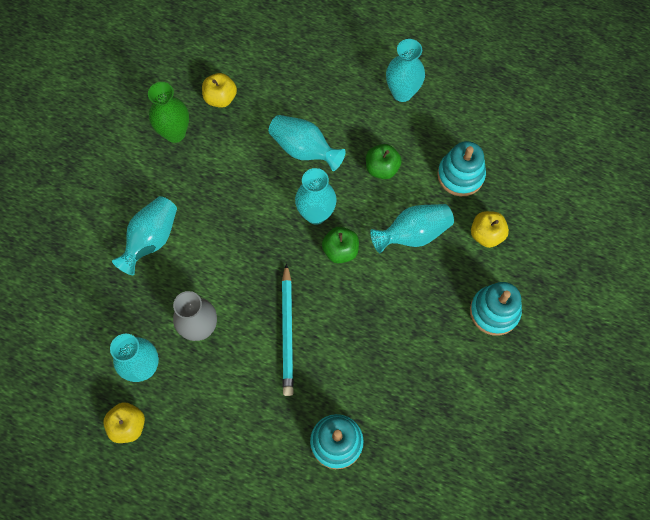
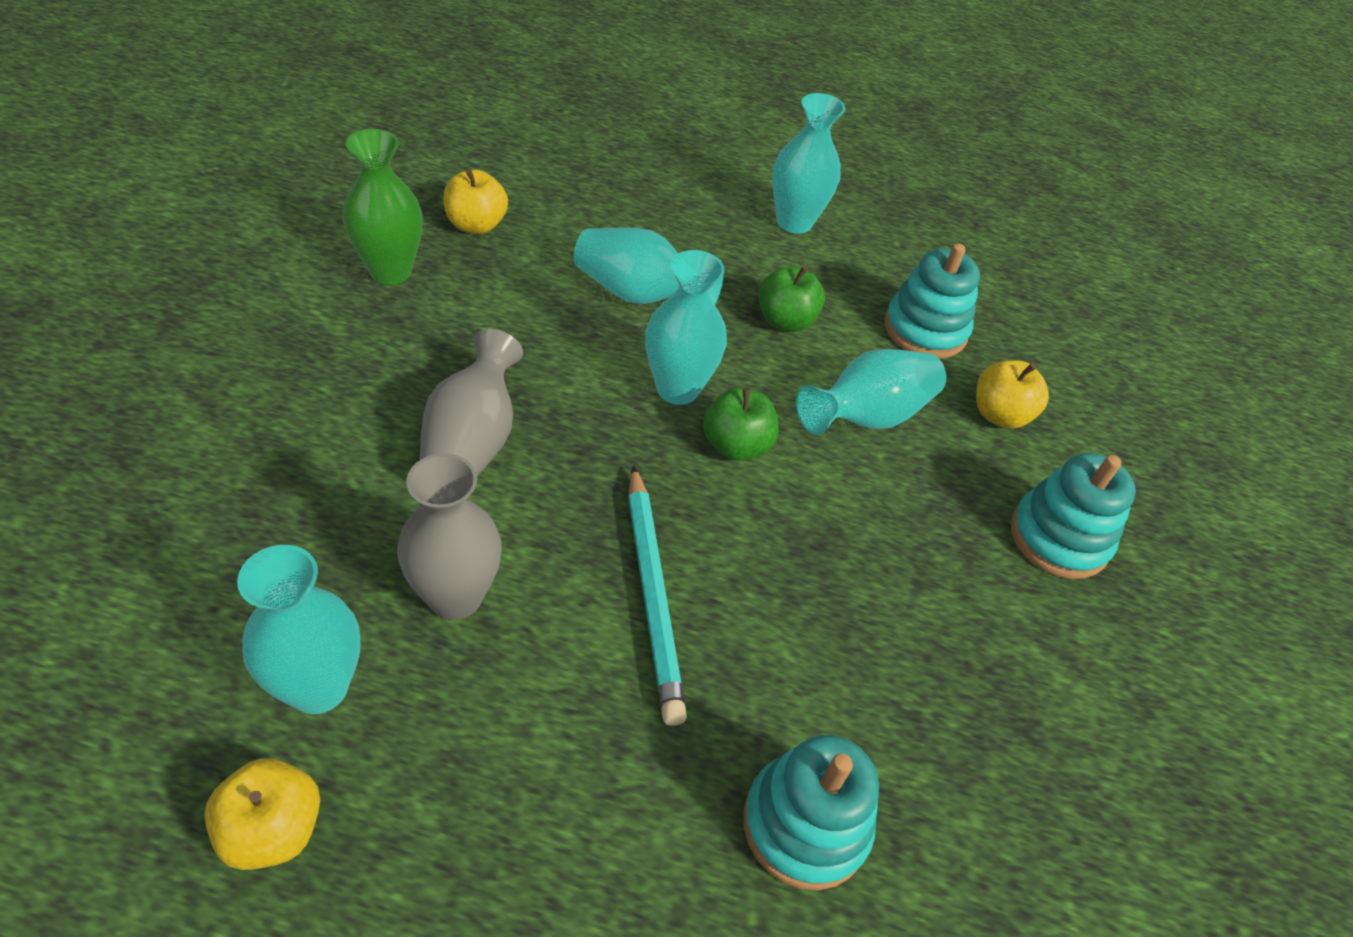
camera: 15 degrees left, 20 degrees down
(151, 239) = (341, 436): turquoise vase -> none
(211, 245) = (471, 443): none -> grey vase

